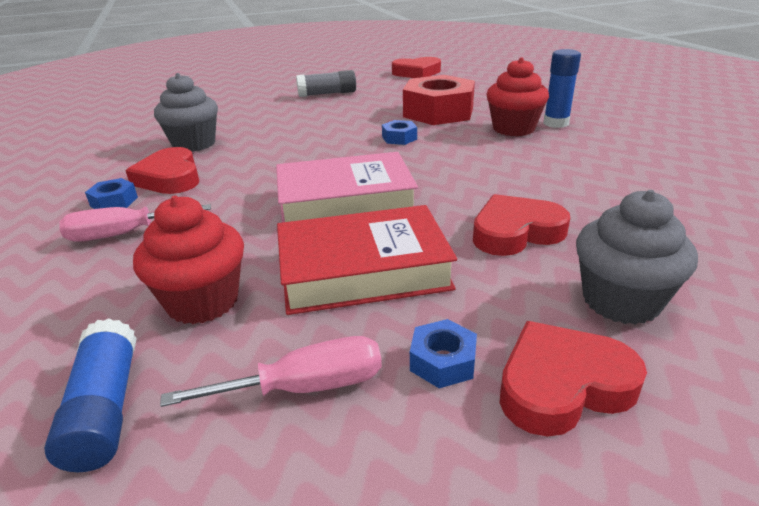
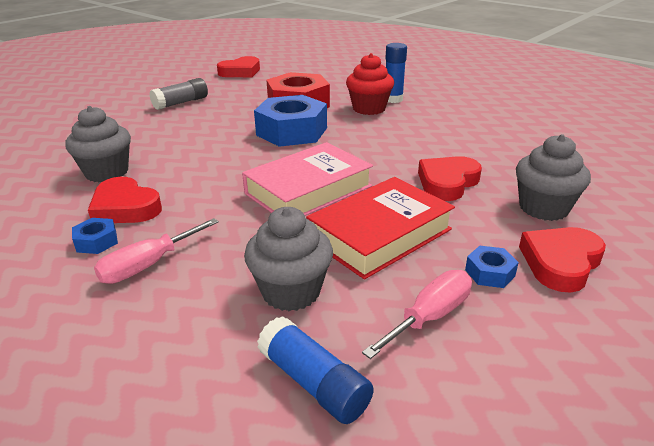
camera: 30 degrees left, 0 degrees up
(203, 301) = (291, 291): red cupcake -> grey cupcake
(399, 138) = (292, 131): blue nut -> blue nut, size x2.33

